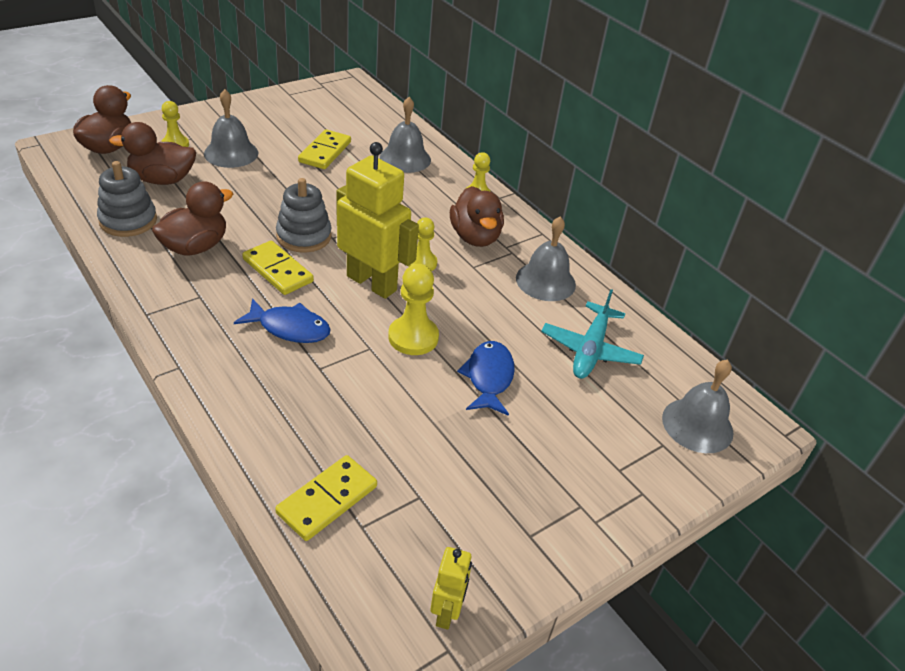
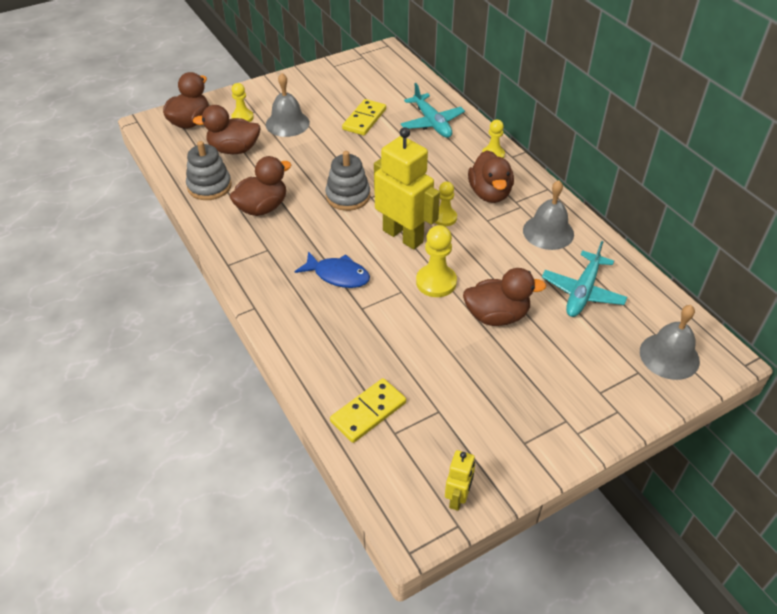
camera: 10 degrees right, 5 degrees up
(278, 270) = (327, 226): yellow domino -> none
(405, 158) = (432, 122): grey bell -> turquoise plane
(489, 378) = (496, 316): blue fish -> brown duck

